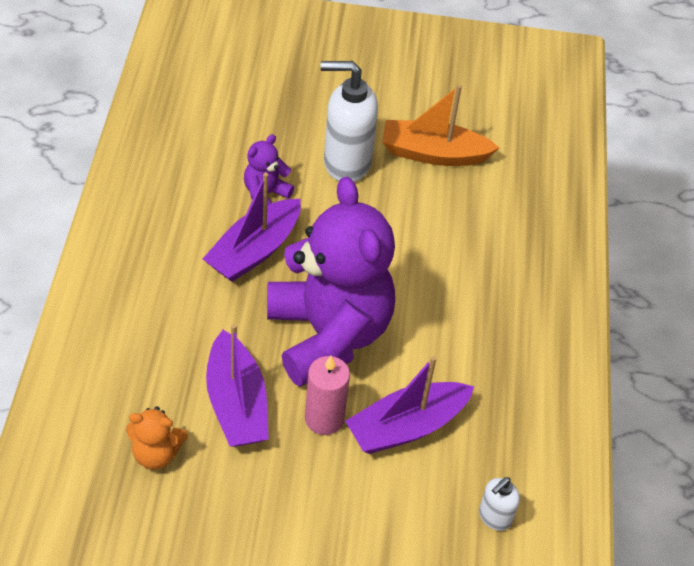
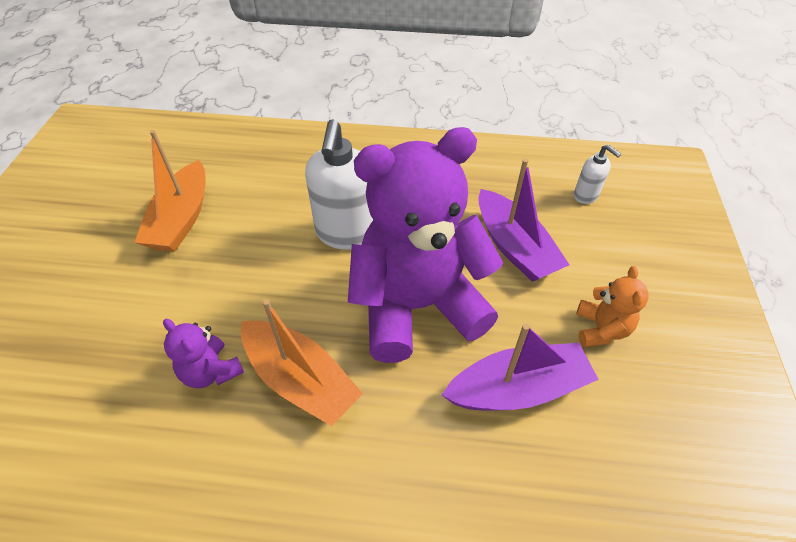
camera: 85 degrees left, 0 degrees up
(156, 454) = (605, 472): orange teddy bear -> orange teddy bear (601, 329)
(254, 251) = (300, 380): purple boat -> orange boat
(324, 418) = (519, 308): pink candle -> none
(346, 163) = (177, 291): white soap dispenser -> white soap dispenser (346, 233)

